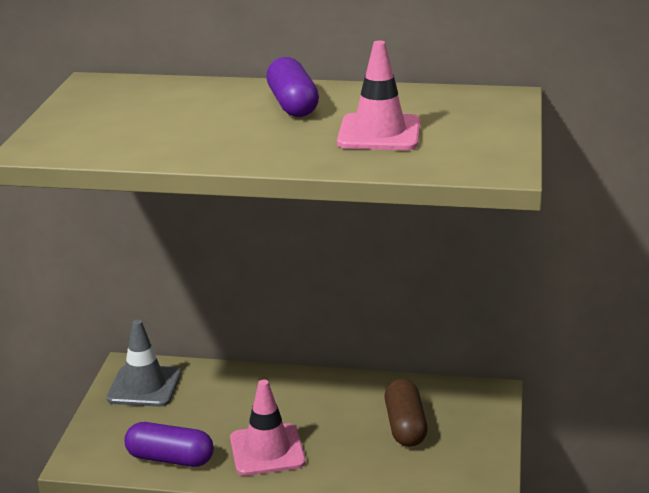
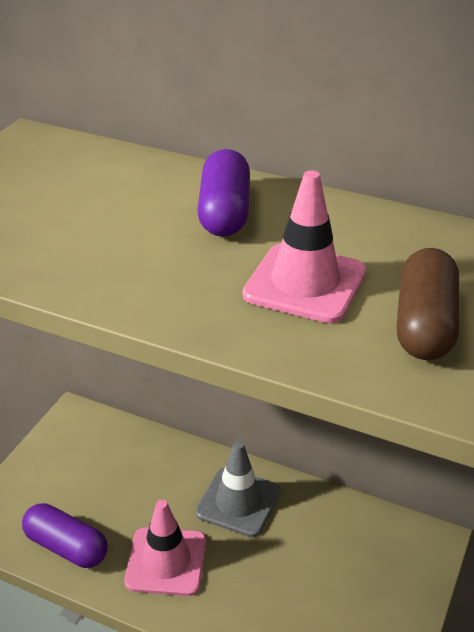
camera: 15 degrees right, 10 degrees up
(144, 386) = (79, 443): grey traffic cone -> grey traffic cone (238, 502)
(405, 426) = (322, 565): brown capsule -> brown capsule (424, 324)

